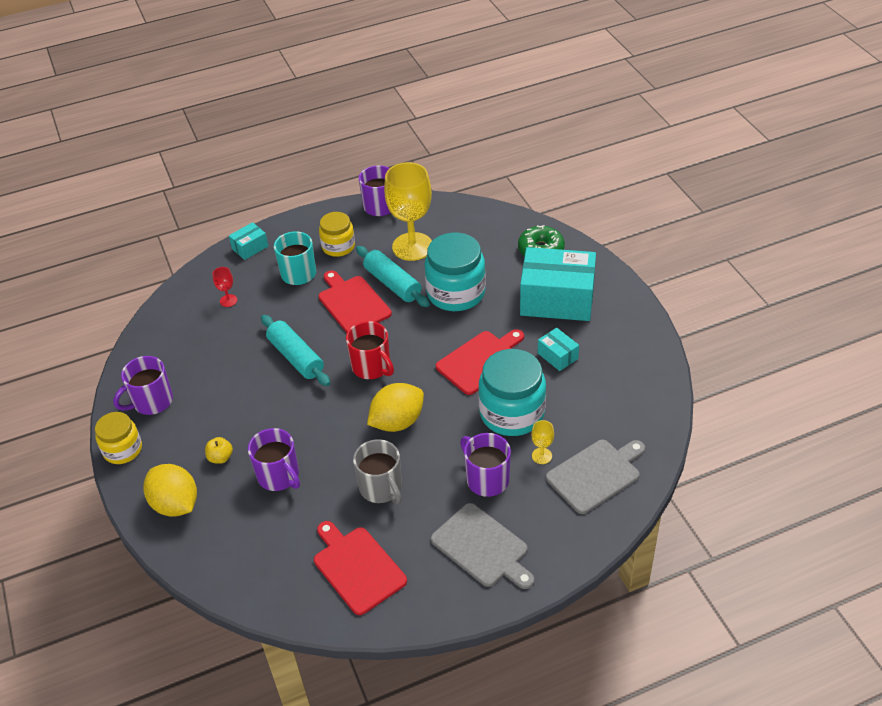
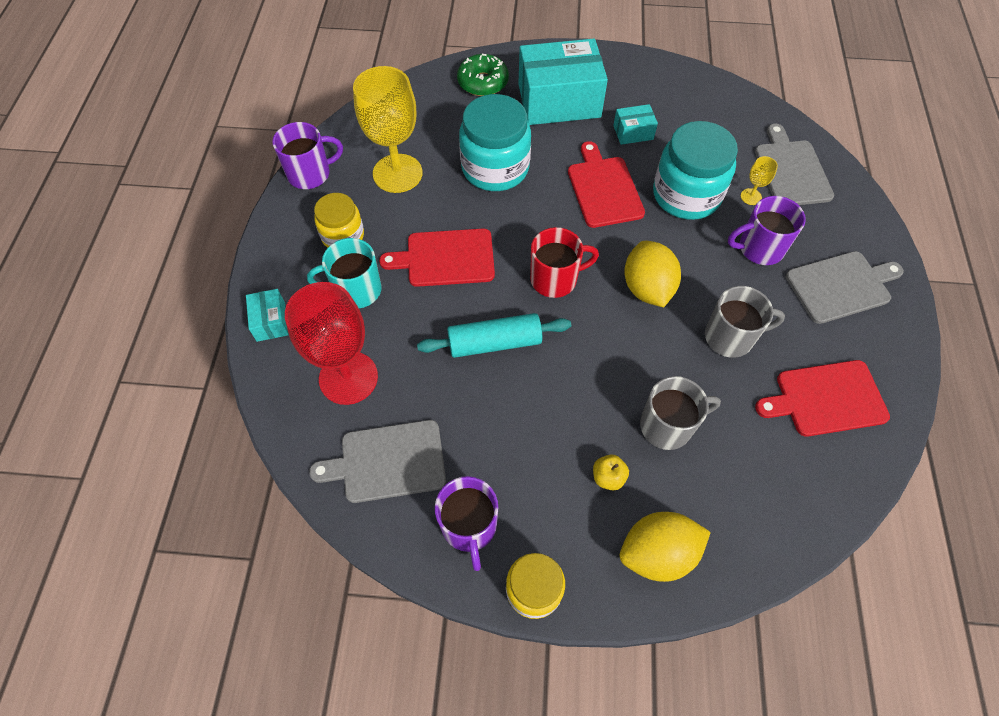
camera: 65 degrees left, 15 degrees up
(178, 345) = (388, 462): none -> grey cutting board
(228, 300) = (348, 378): red goblet -> red goblet, size x2.42
(279, 476) = (667, 426): purple mug -> grey mug
(392, 284) = (442, 212): turquoise rolling pin -> none
(557, 299) = (559, 101): turquoise box -> turquoise box turned 45 degrees clockwise

